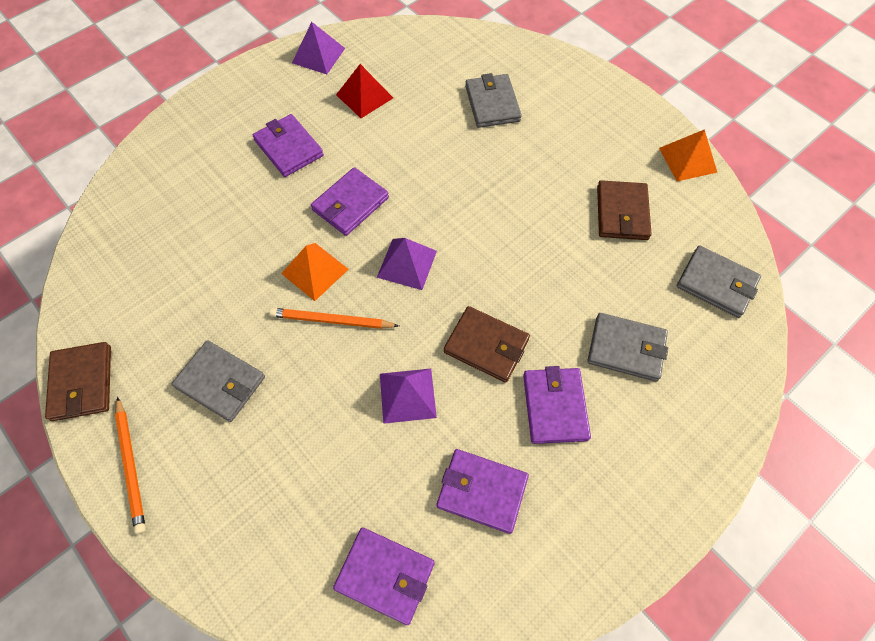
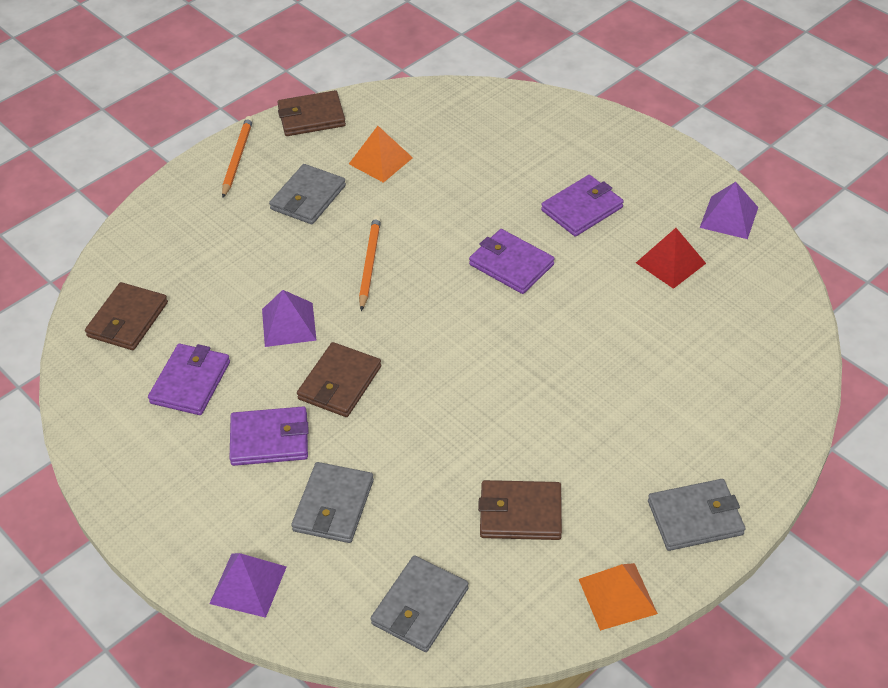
camera: 90 degrees right, 15 degrees down
(131, 466) = (237, 158): orange pencil -> orange pencil turned 120 degrees clockwise
(315, 271) = (425, 246): orange pyramid -> orange pyramid (380, 161)
(385, 575) = (128, 319): purple wallet -> brown wallet
(407, 264) = (437, 315): purple pyramid -> purple pyramid (248, 584)
(492, 104) = (681, 383): grey wallet -> grey wallet (695, 518)

